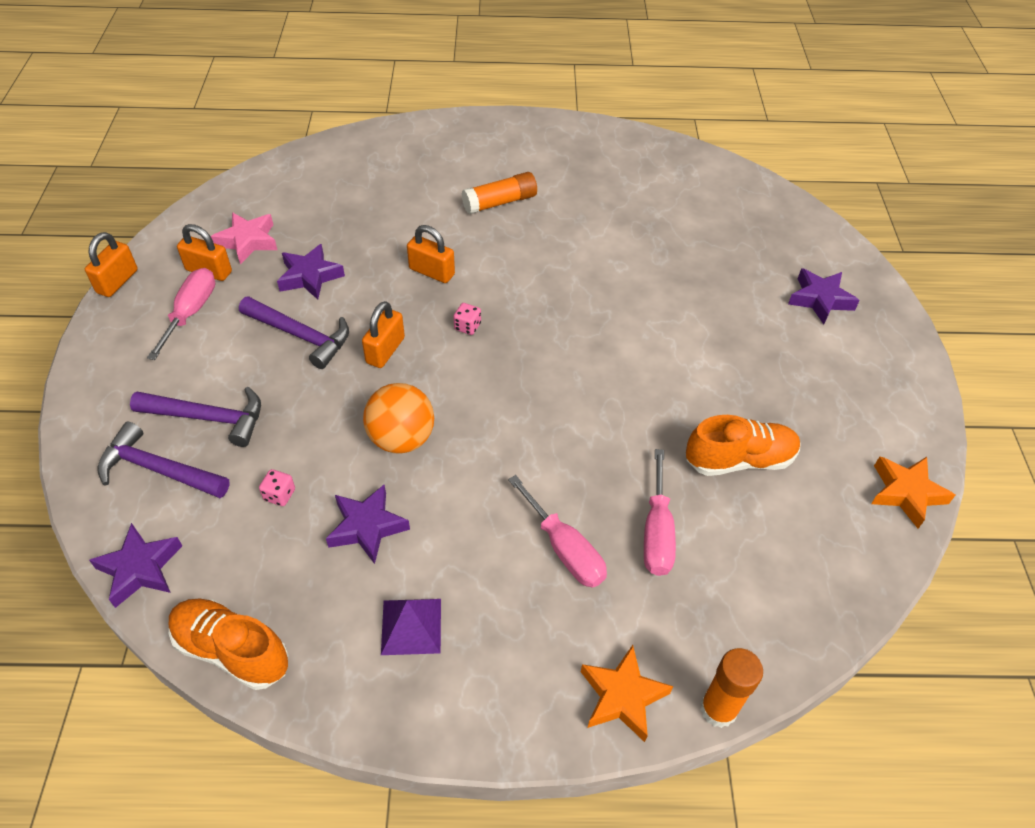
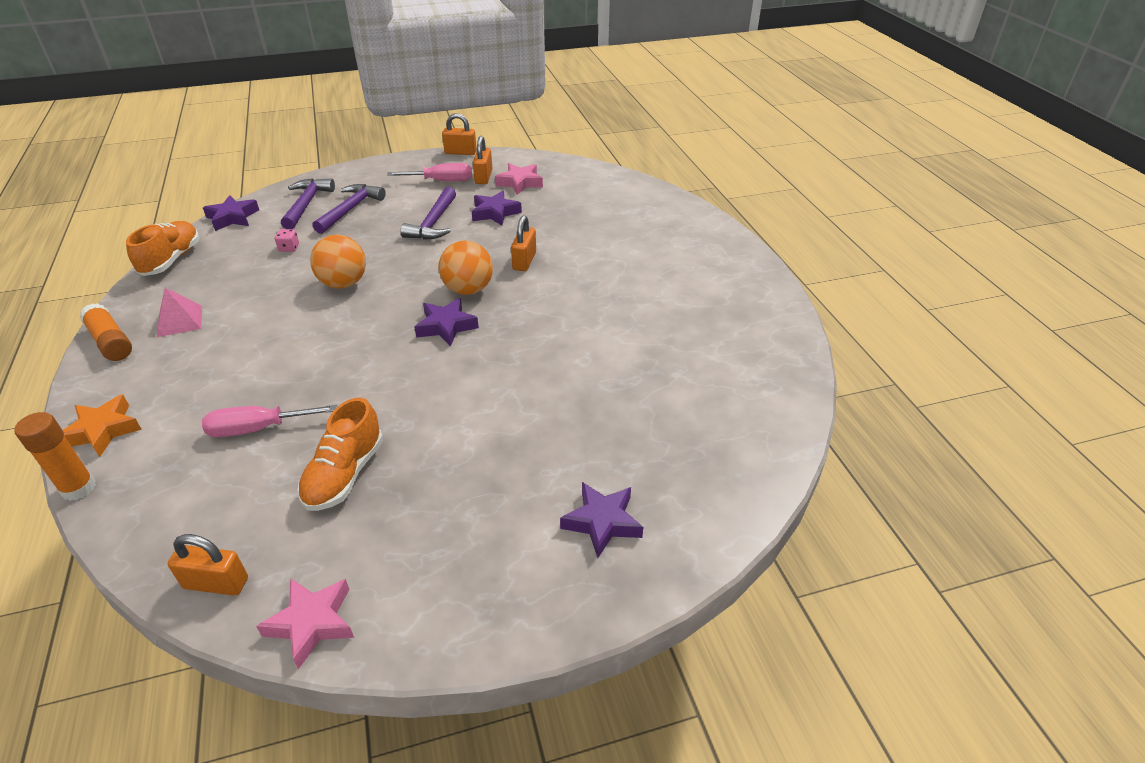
camera: 75 degrees right, 10 degrees down
(209, 418) = (350, 209): purple hammer -> purple hammer turned 150 degrees counterclockwise
(367, 527) = (263, 286): purple star -> purple star (446, 326)
(385, 350) = (430, 259): orange padlock -> orange padlock (216, 583)
(411, 626) = (180, 321): purple pyramid -> pink pyramid
(467, 326) = (468, 289): pink dice -> orange ball
(500, 202) = (631, 277): orange glue stick -> orange glue stick (111, 342)
(564, 549) = (241, 379): pink screwdriver -> none
(739, 460) = (345, 474): orange shoe -> orange shoe turned 45 degrees clockwise
(906, 493) = (312, 623): orange star -> pink star

